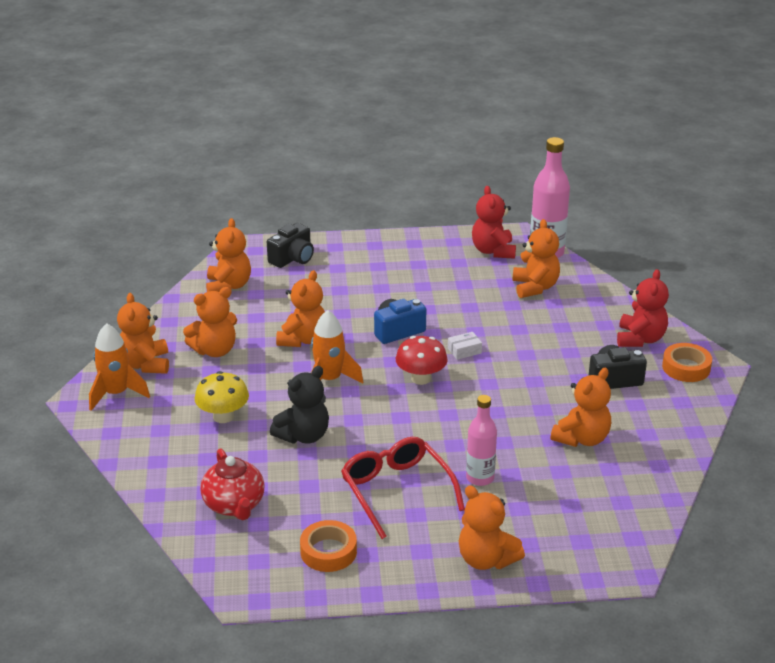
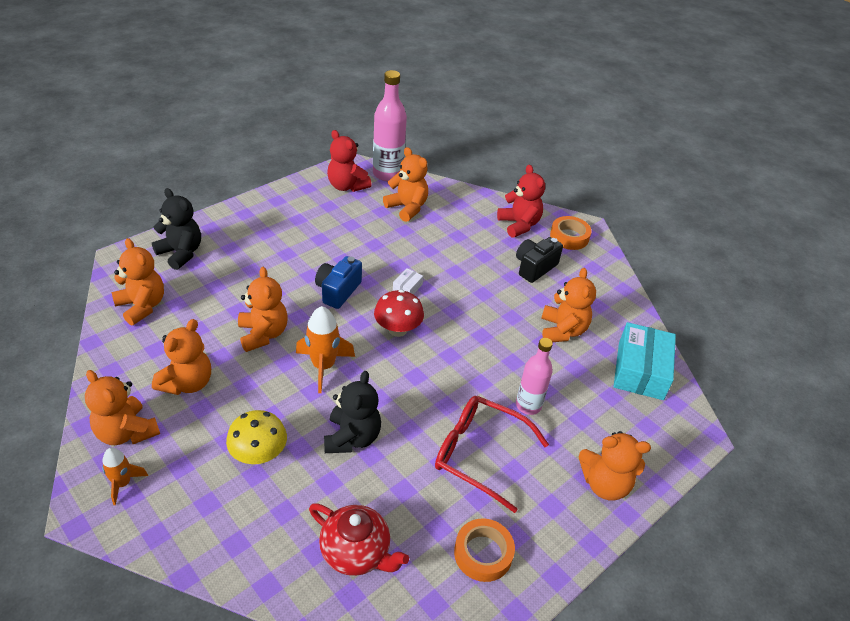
camera: 40 degrees left, 10 degrees up
(116, 394) = (123, 483): orange rocket -> orange rocket, size x0.61
(292, 258) = (181, 253): black camera -> black teddy bear
(627, 499) = (640, 370): none -> turquoise box

